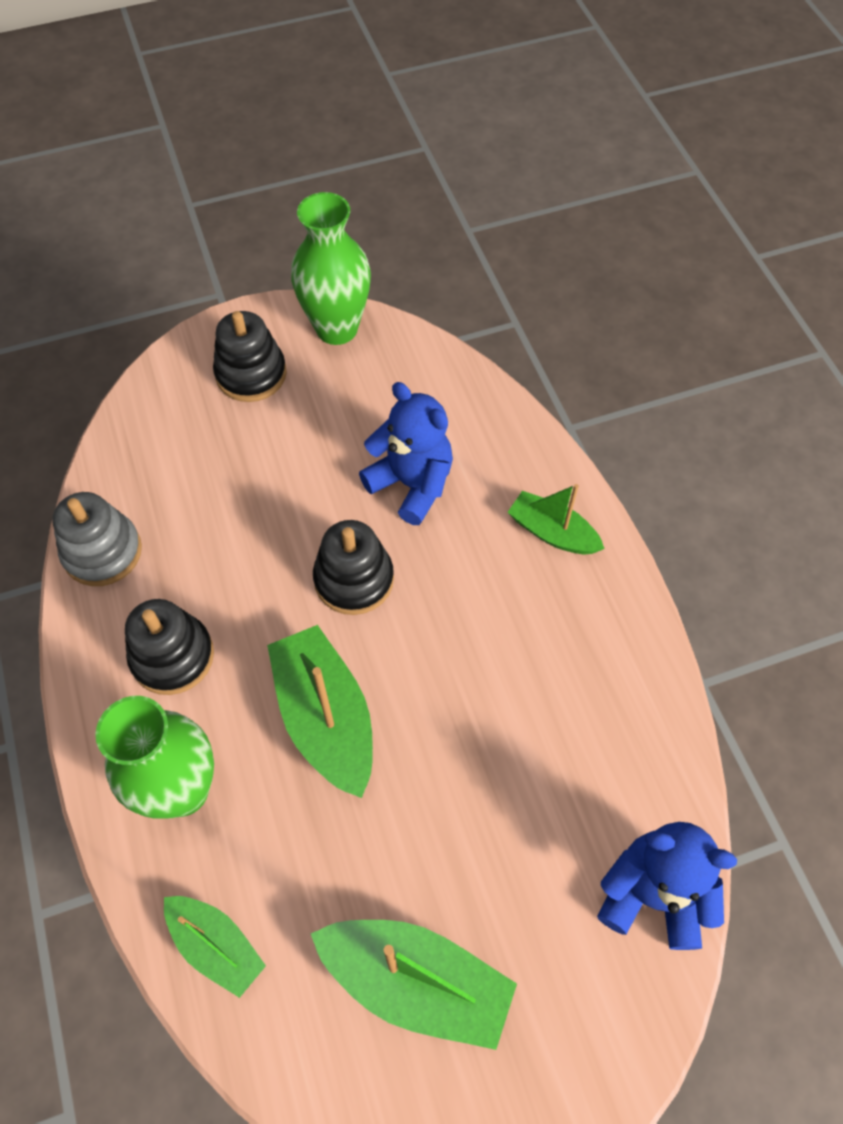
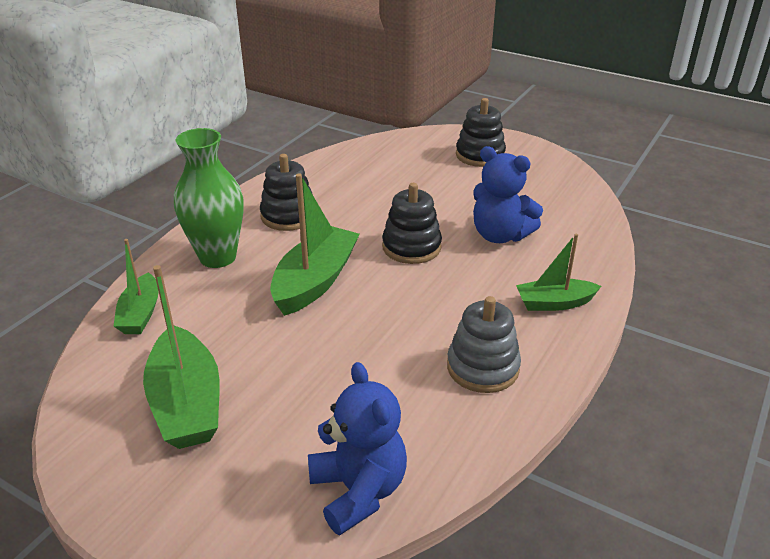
camera: 50 degrees right, 25 degrees down
(102, 552) = (318, 169): grey stacking toy -> grey stacking toy (482, 367)
(337, 328) = (551, 164): green vase -> none
(411, 484) = (500, 235): blue teddy bear -> blue teddy bear turned 120 degrees clockwise
(552, 532) = (554, 303): green boat -> green boat turned 90 degrees counterclockwise

